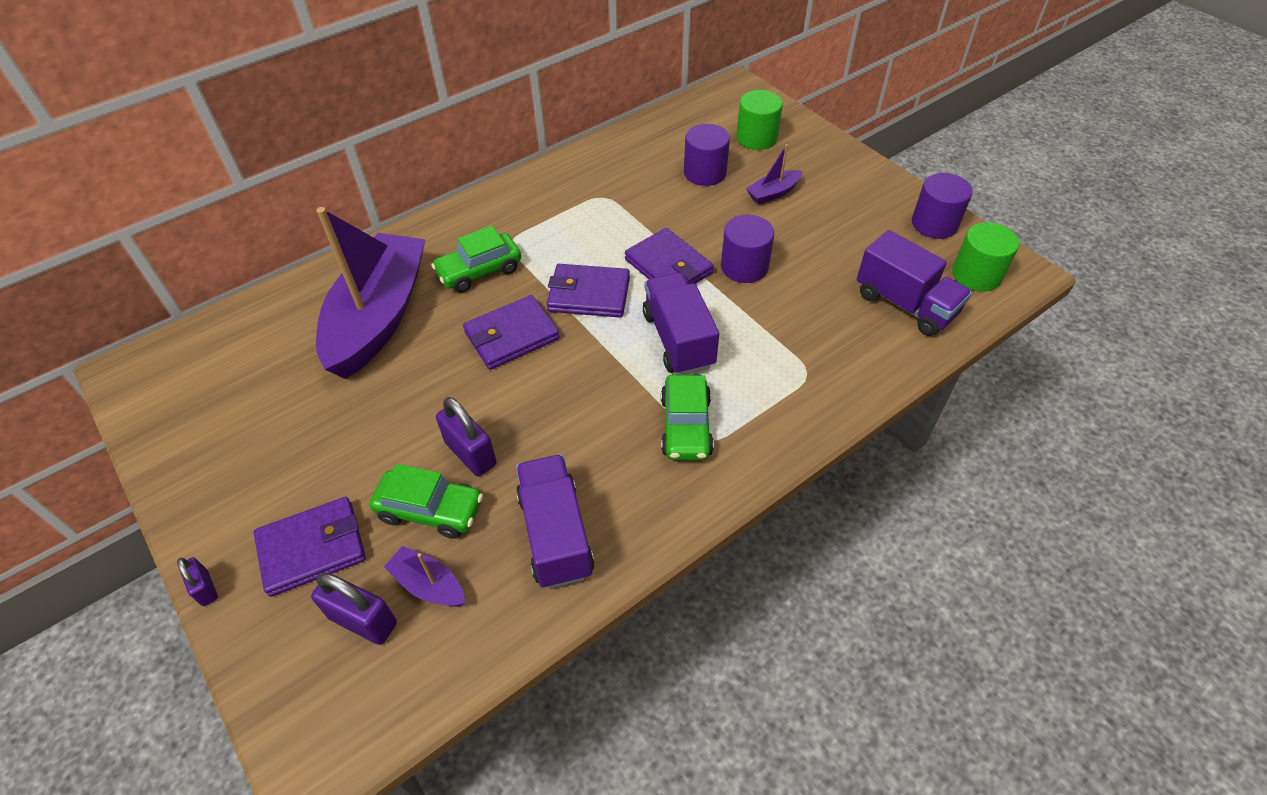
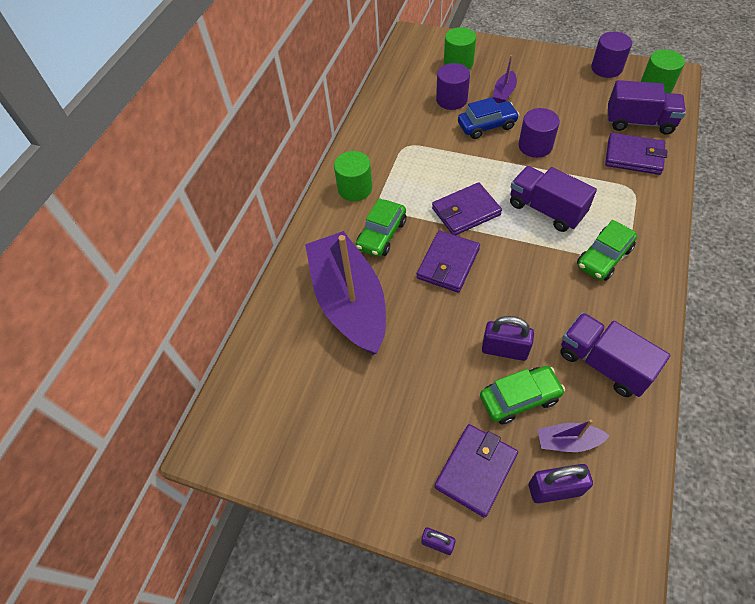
camera: 30 degrees left, 5 degrees up
(504, 213) = (355, 188): none -> green cylinder
(668, 266) = (493, 169): purple wallet -> purple wallet (634, 156)
(685, 426) = (603, 257): green car -> green car turned 75 degrees clockwise
(713, 218) = (487, 126): none -> blue car

